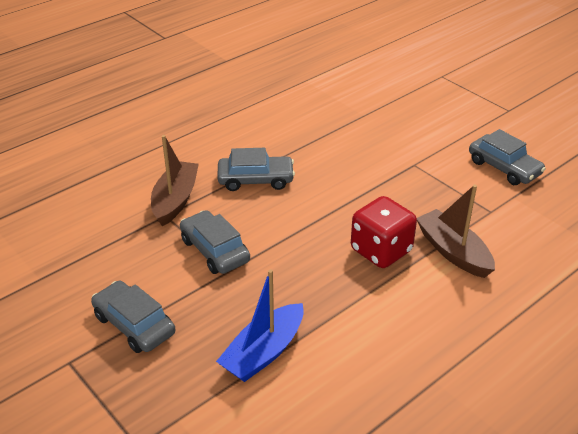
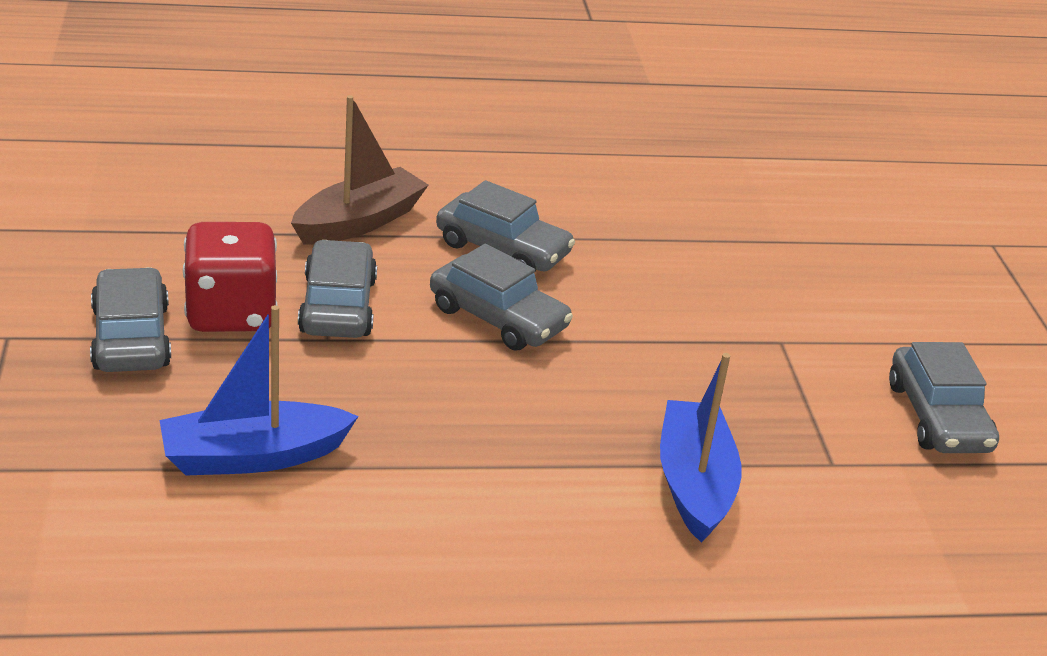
camera: 30 degrees right, 5 degrees down
(292, 216) = (498, 318): none -> grey car
(381, 251) = (579, 424): red dice -> red dice (231, 313)
(453, 252) = (694, 484): brown boat -> blue boat

